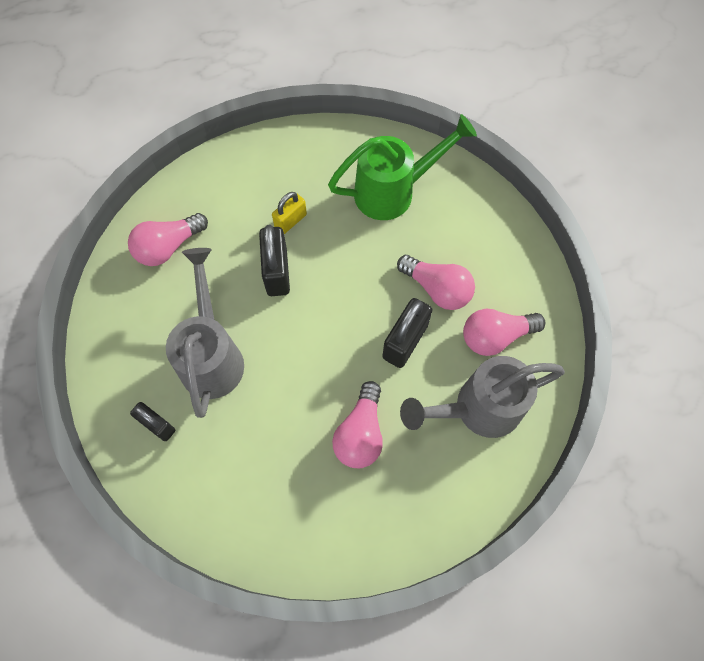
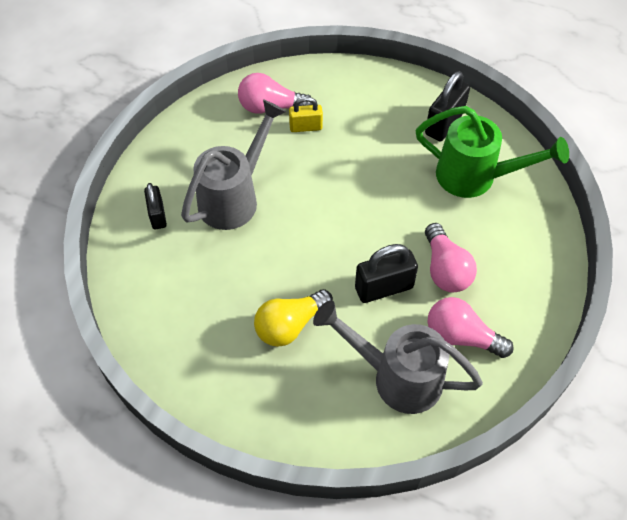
camera: 40 degrees right, 10 degrees down
(277, 272) = (332, 174): black padlock -> black padlock (444, 123)
(290, 221) = (374, 146): yellow padlock -> yellow padlock (305, 127)
(360, 433) = (290, 325): pink light bulb -> yellow light bulb

